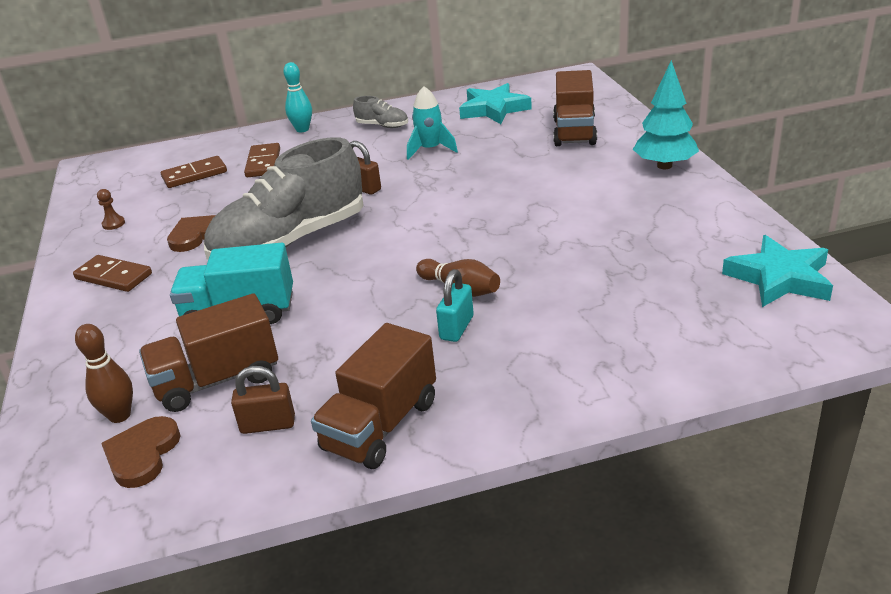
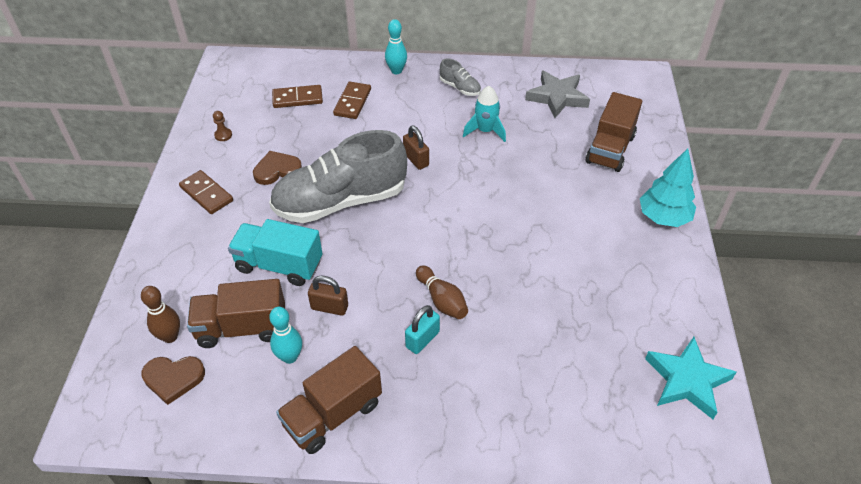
camera: 15 degrees right, 15 degrees up
(142, 454) = (173, 378): brown heart -> brown heart turned 120 degrees counterclockwise
(268, 424) = (260, 383): brown padlock -> brown padlock (329, 307)
(295, 389) = (290, 357): none -> turquoise bowling pin
(494, 109) = (557, 97): turquoise star -> grey star

